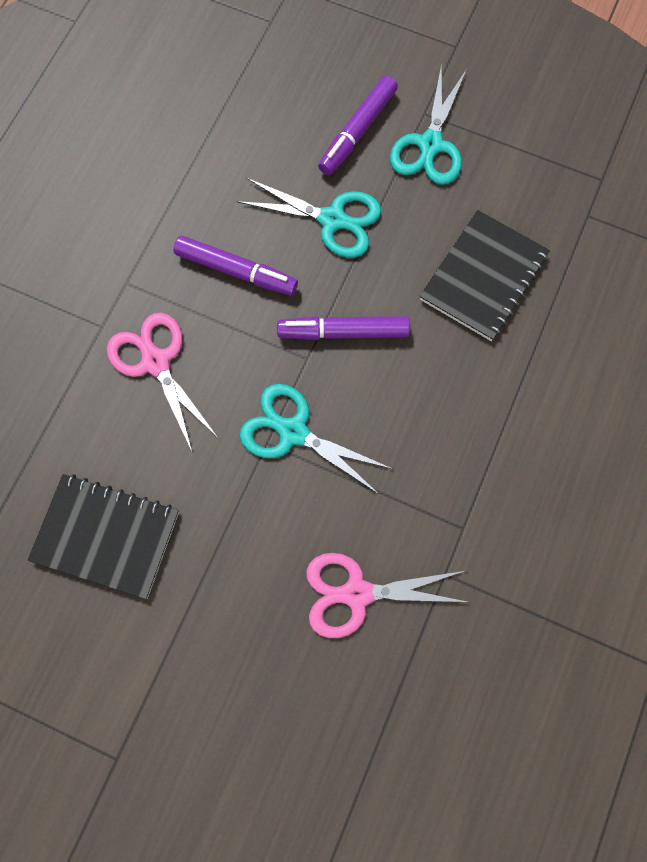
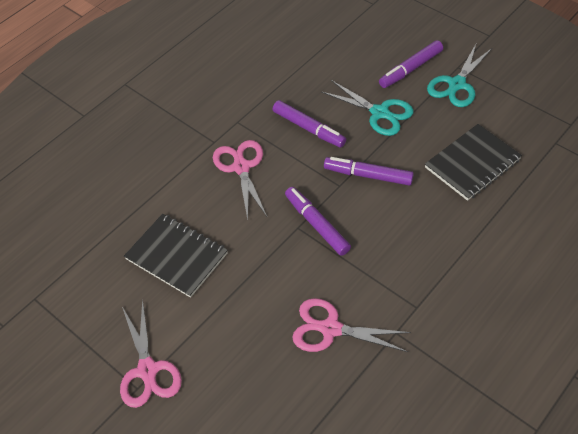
camera: 20 degrees right, 20 degrees down
(122, 728) = (148, 370): none -> pink scissors
(293, 432) = (317, 224): turquoise scissors -> purple marker

